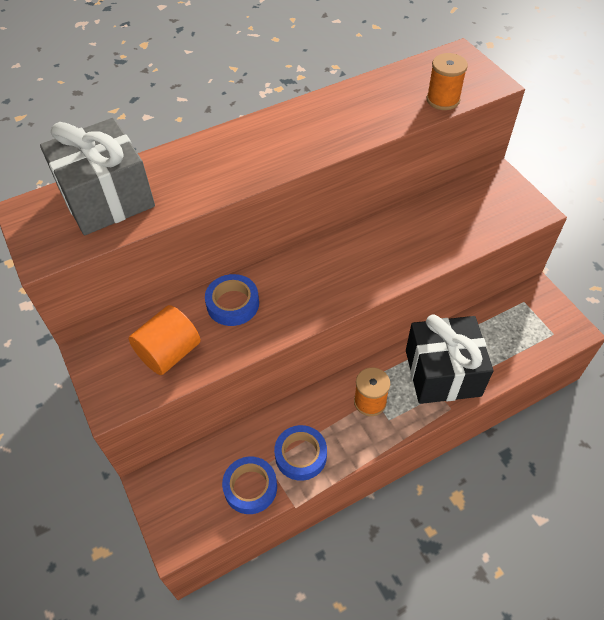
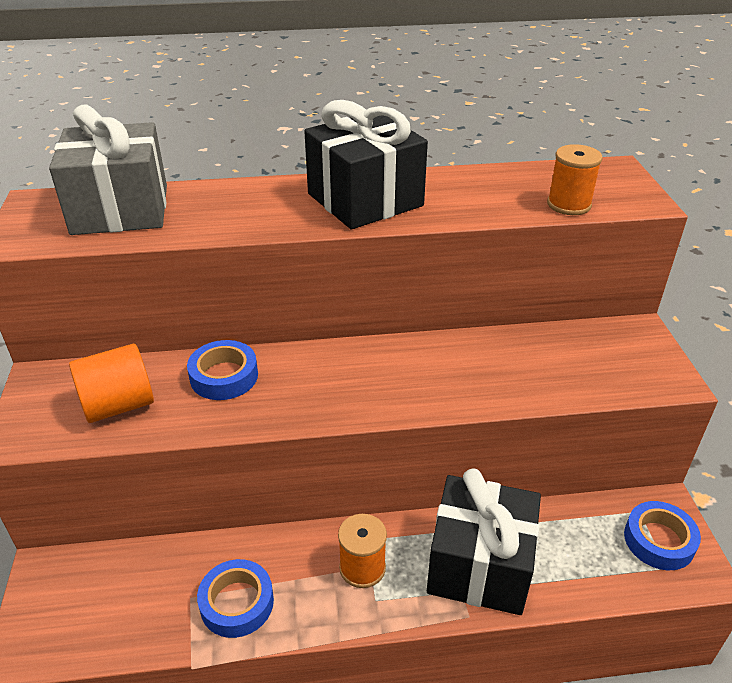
camera: 20 degrees right, 15 degrees down
(250, 487) = (152, 619): blue tape -> blue tape (659, 540)
(295, 135) = (365, 200): none -> black gift

